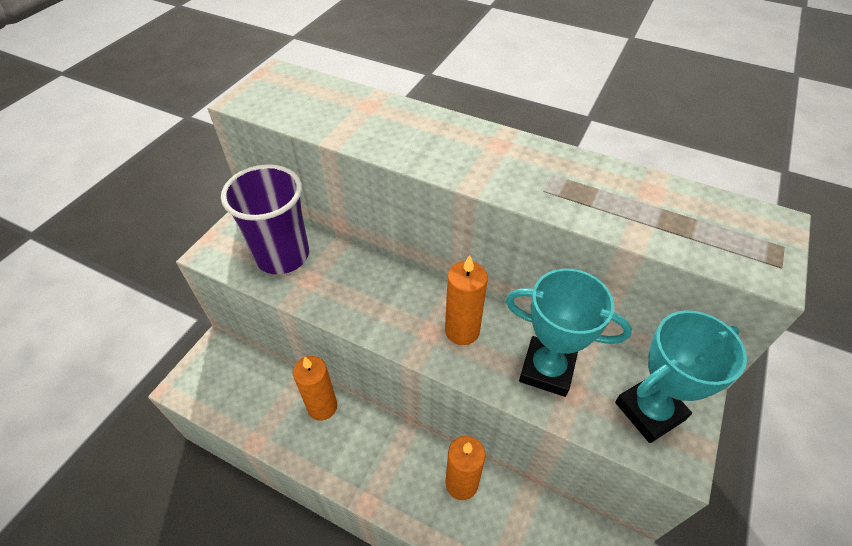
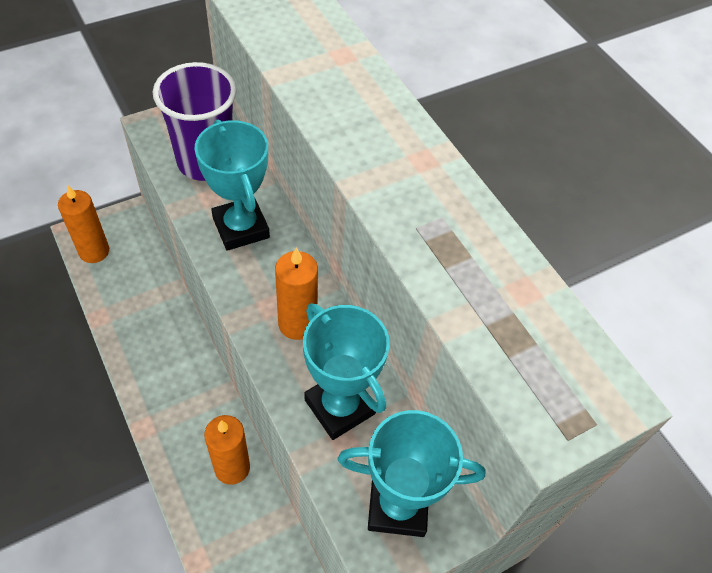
camera: 30 degrees right, 5 degrees up
(322, 407) = (173, 323): orange candle -> orange candle (94, 251)
(355, 288) = (241, 228): none -> turquoise trophy

